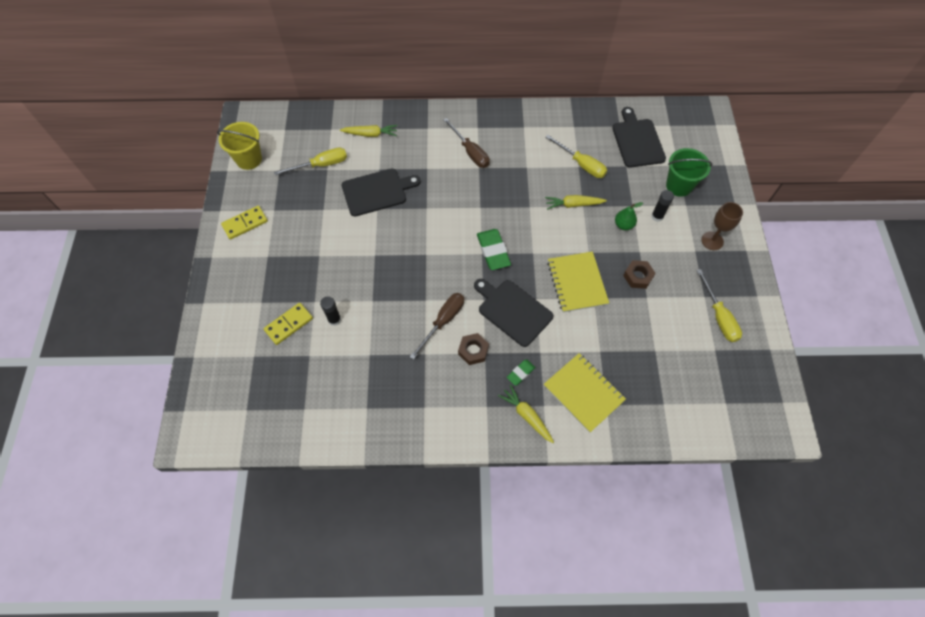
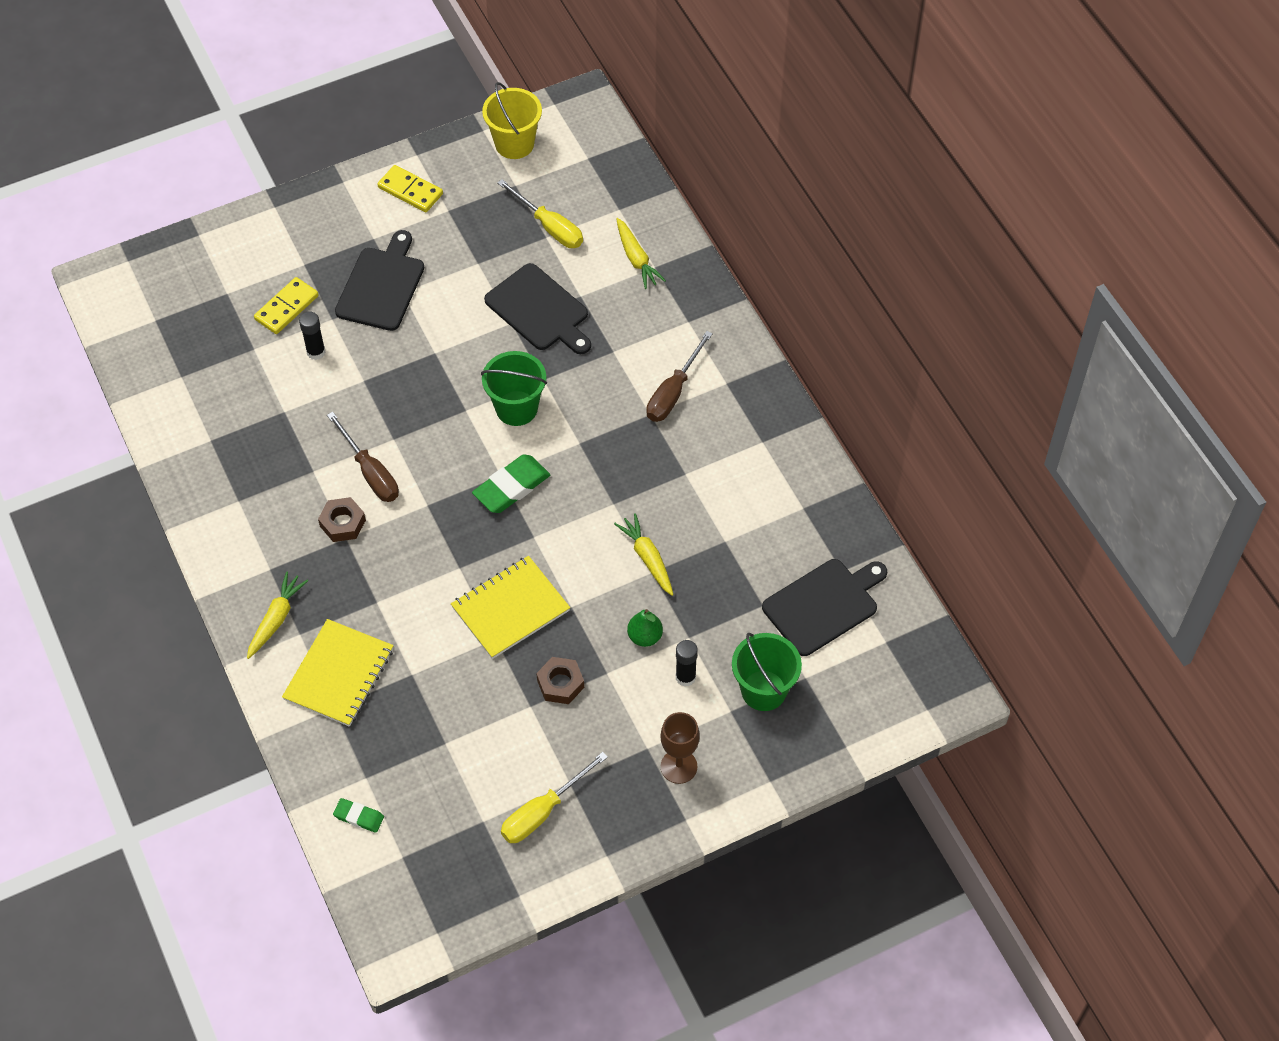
camera: 65 degrees right, 5 degrees down
(289, 324) = (286, 307): yellow domino -> yellow domino turned 75 degrees counterclockwise
(439, 228) = (516, 408): none -> green bucket
(443, 321) = (370, 472): brown screwdriver -> brown screwdriver turned 45 degrees clockwise
(513, 311) = (426, 546): black cutting board -> black cutting board (382, 286)
(520, 373) = (335, 590): green eraser -> green eraser (359, 817)
(581, 164) = (731, 543): yellow screwdriver -> none

